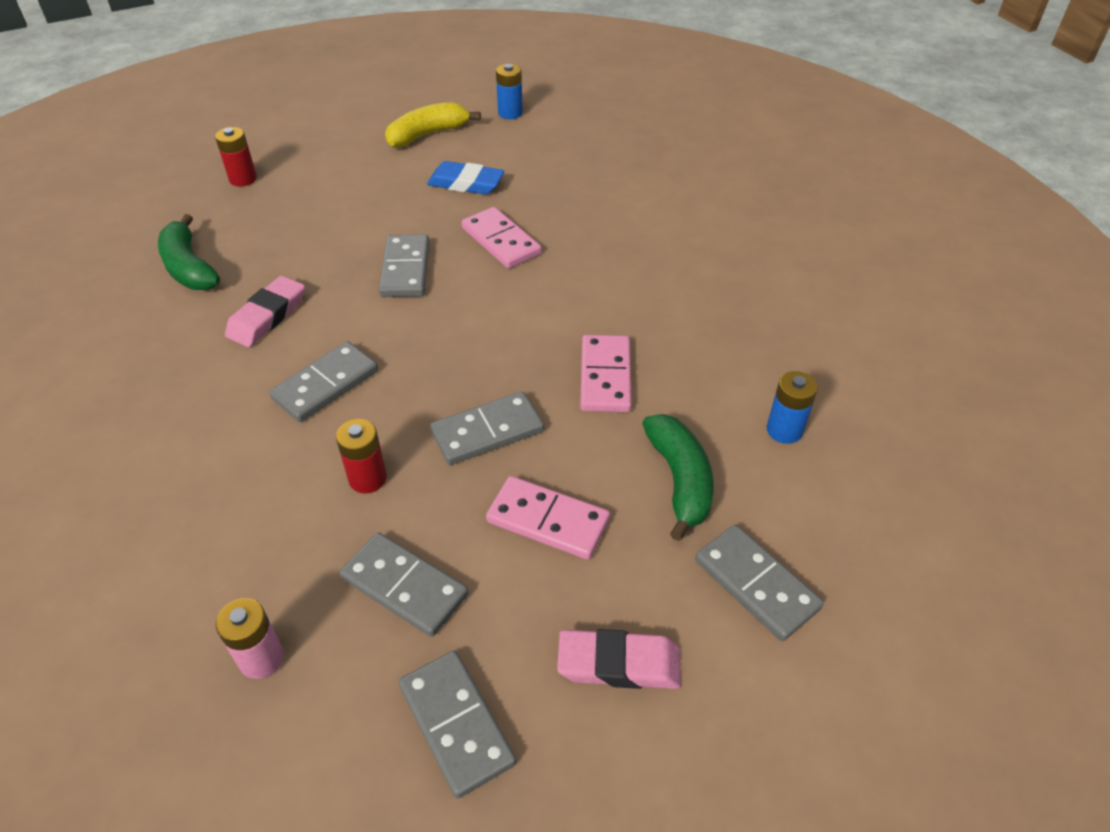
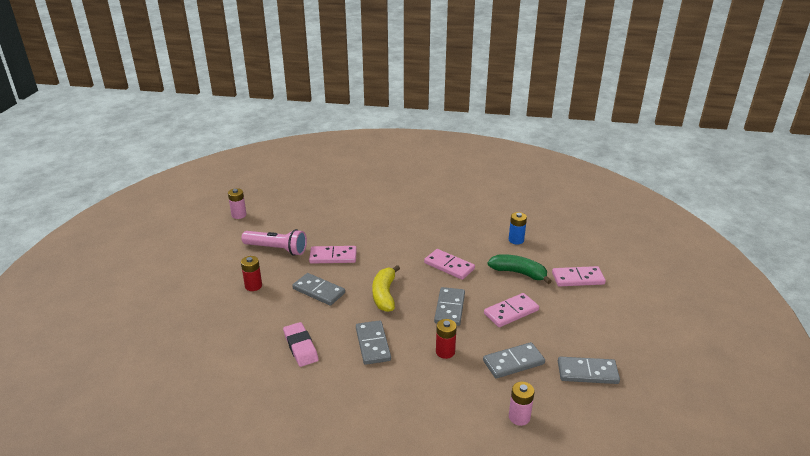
camera: 55 degrees left, 15 degrees down
(189, 267) = (224, 363): green banana -> none
(243, 179) = (167, 318): red battery -> red battery (253, 286)
(427, 134) = (219, 245): yellow banana -> yellow banana (384, 295)
(466, 183) = (277, 249): blue eraser -> pink flashlight
(510, 113) = (239, 215): blue battery -> pink battery
(618, 664) = (588, 323): pink eraser -> none
(756, 584) = (578, 278): grey domino -> pink domino

